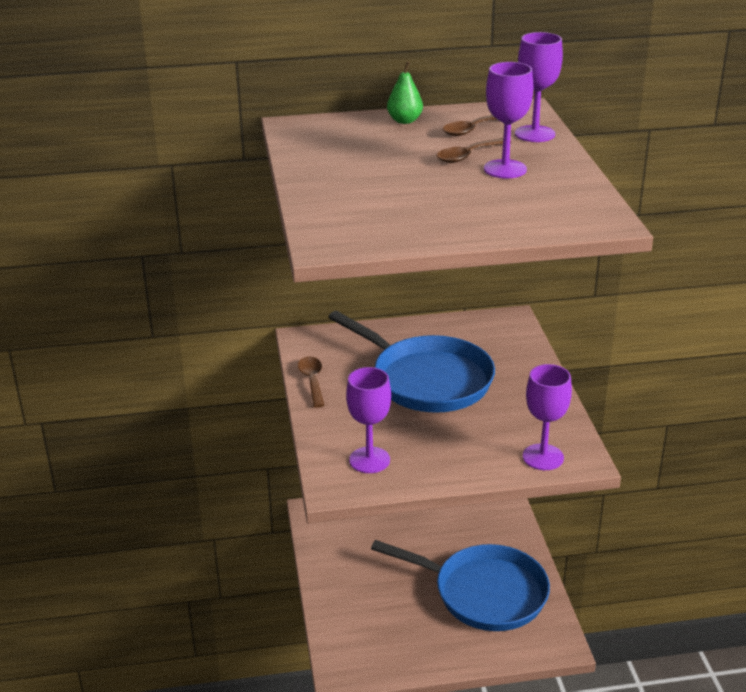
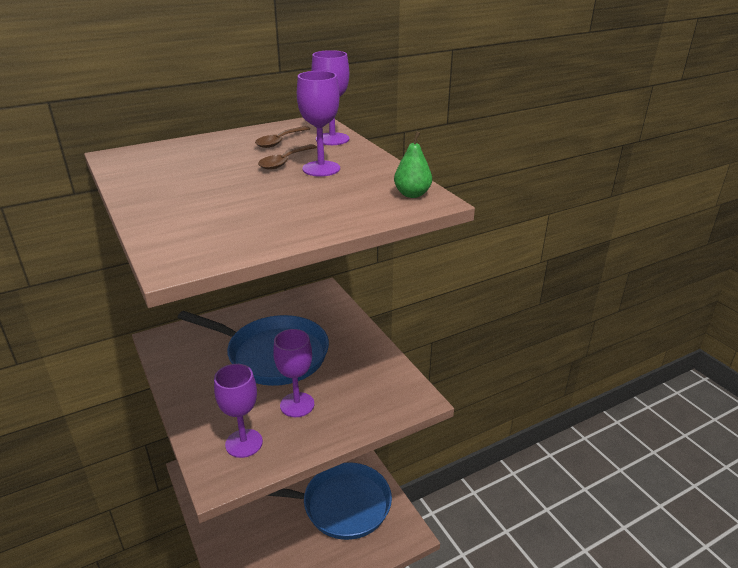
camera: 20 degrees left, 0 degrees up
(312, 381) = (174, 376): brown spoon -> none
(404, 121) = (218, 141): green pear -> green pear (412, 194)
(543, 457) = (388, 405): purple goblet -> purple goblet (297, 405)

